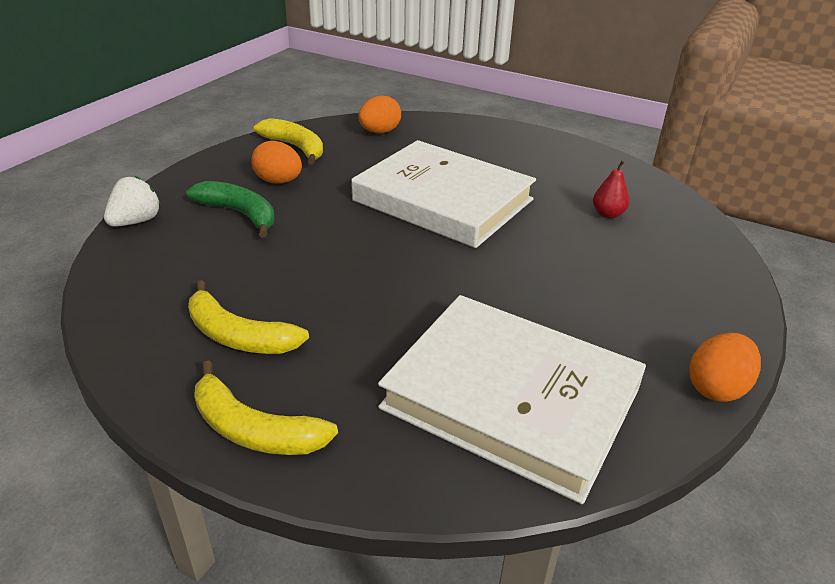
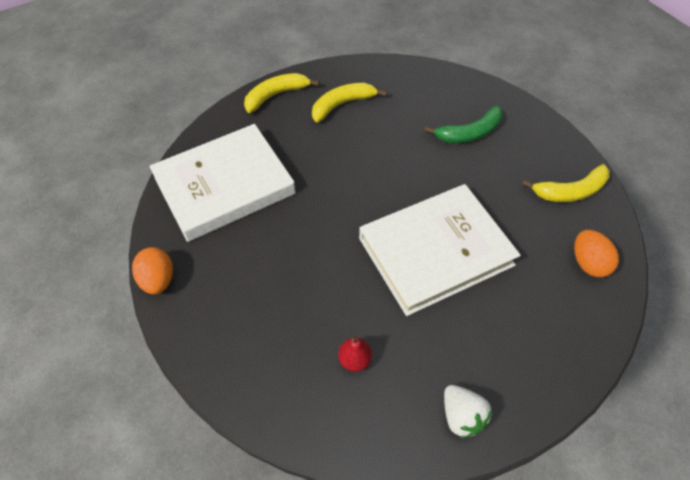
camera: 120 degrees right, 20 degrees up
(136, 221) = (481, 87): white strawberry -> white strawberry (461, 416)
(278, 181) = (510, 164): orange egg -> none

